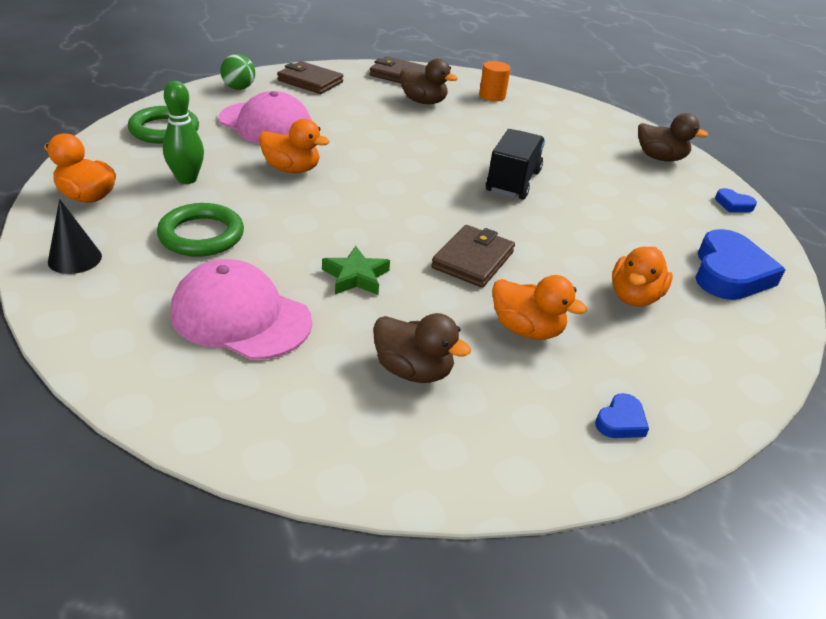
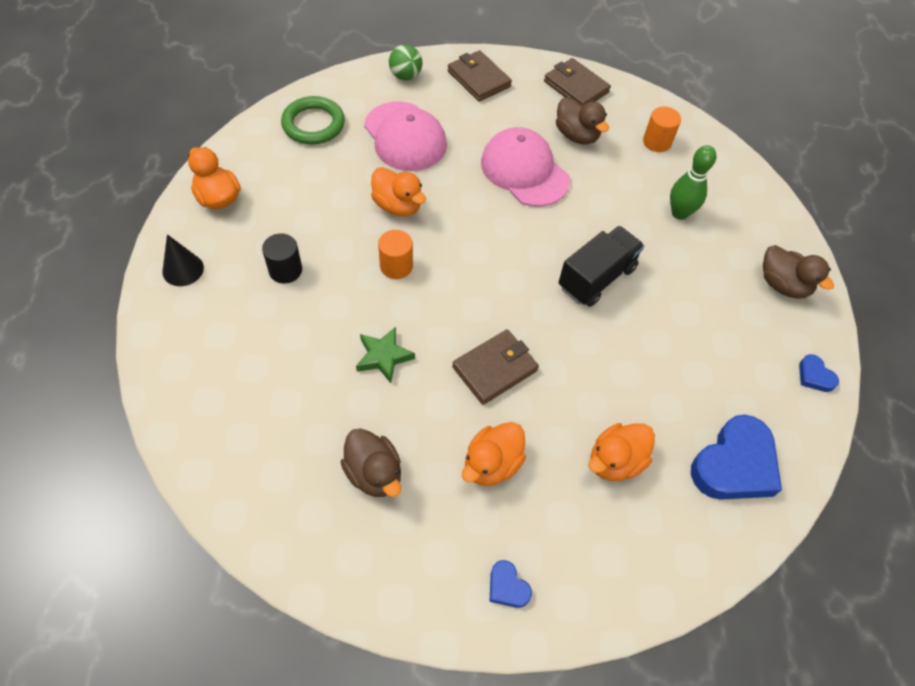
camera: 25 degrees right, 20 degrees up
(187, 179) = (304, 196): green bowling pin -> green bowling pin (679, 213)
(201, 235) = (285, 270): green ring -> black cylinder
(240, 317) = (274, 372): pink cap -> pink cap (524, 171)
(320, 209) = (396, 266): none -> orange cylinder
(526, 329) = (492, 464): orange duck -> orange duck turned 75 degrees clockwise
(621, 421) = (507, 587): blue heart -> blue heart turned 75 degrees clockwise

